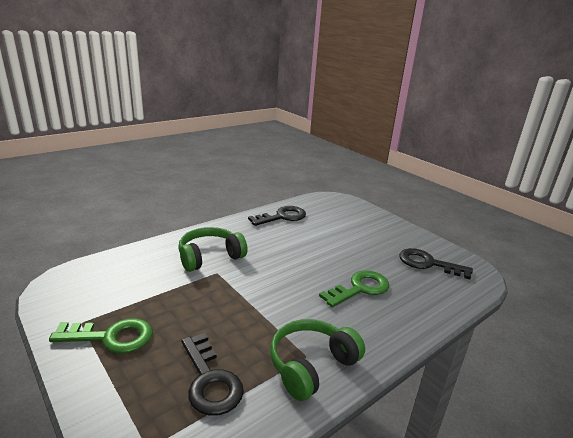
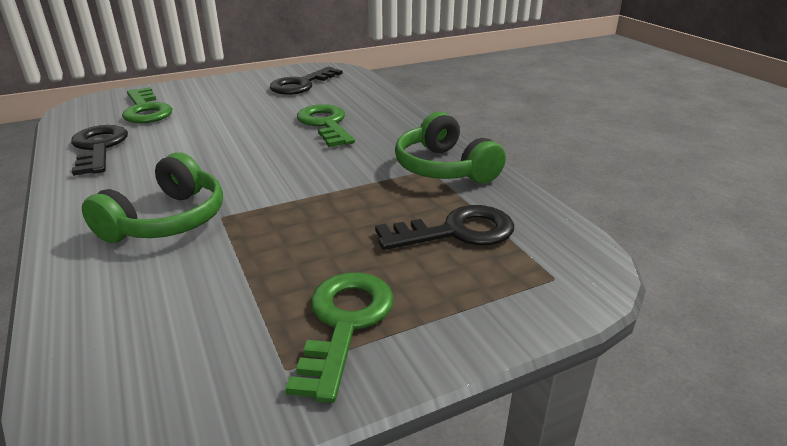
camera: 75 degrees left, 5 degrees up
(210, 257) = (167, 220): green headphones -> green headphones turned 135 degrees counterclockwise
(337, 216) = (146, 110): none -> green key

